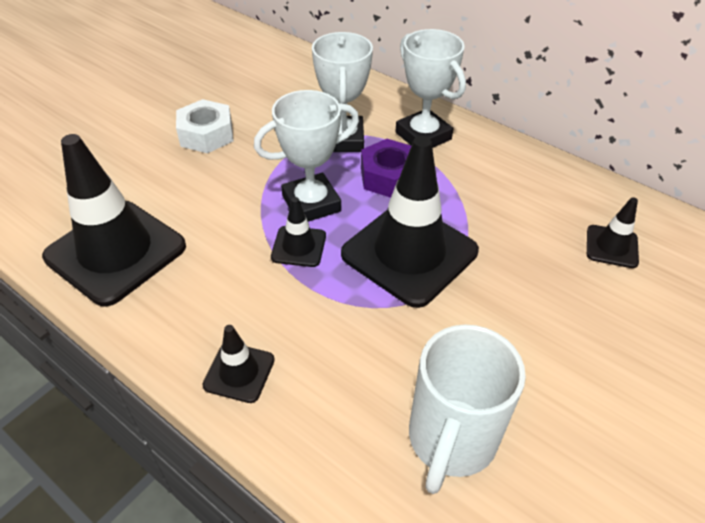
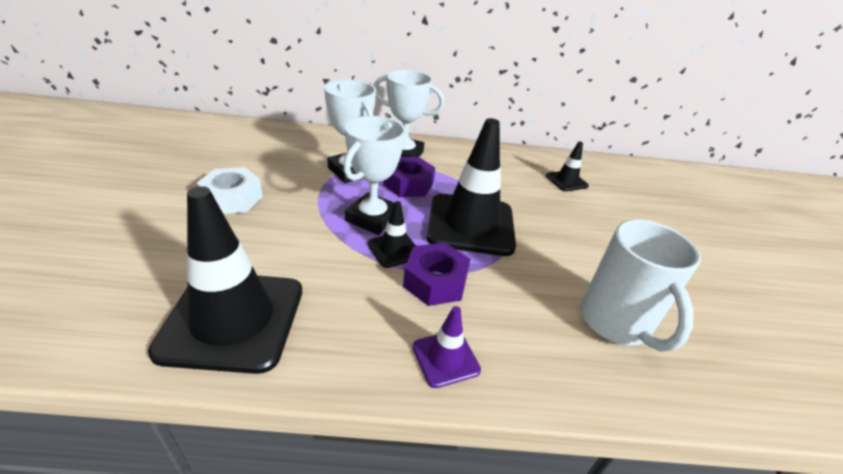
camera: 40 degrees left, 10 degrees down
(239, 372) = (445, 358): black traffic cone -> purple traffic cone
(304, 298) = (435, 281): none -> purple nut

